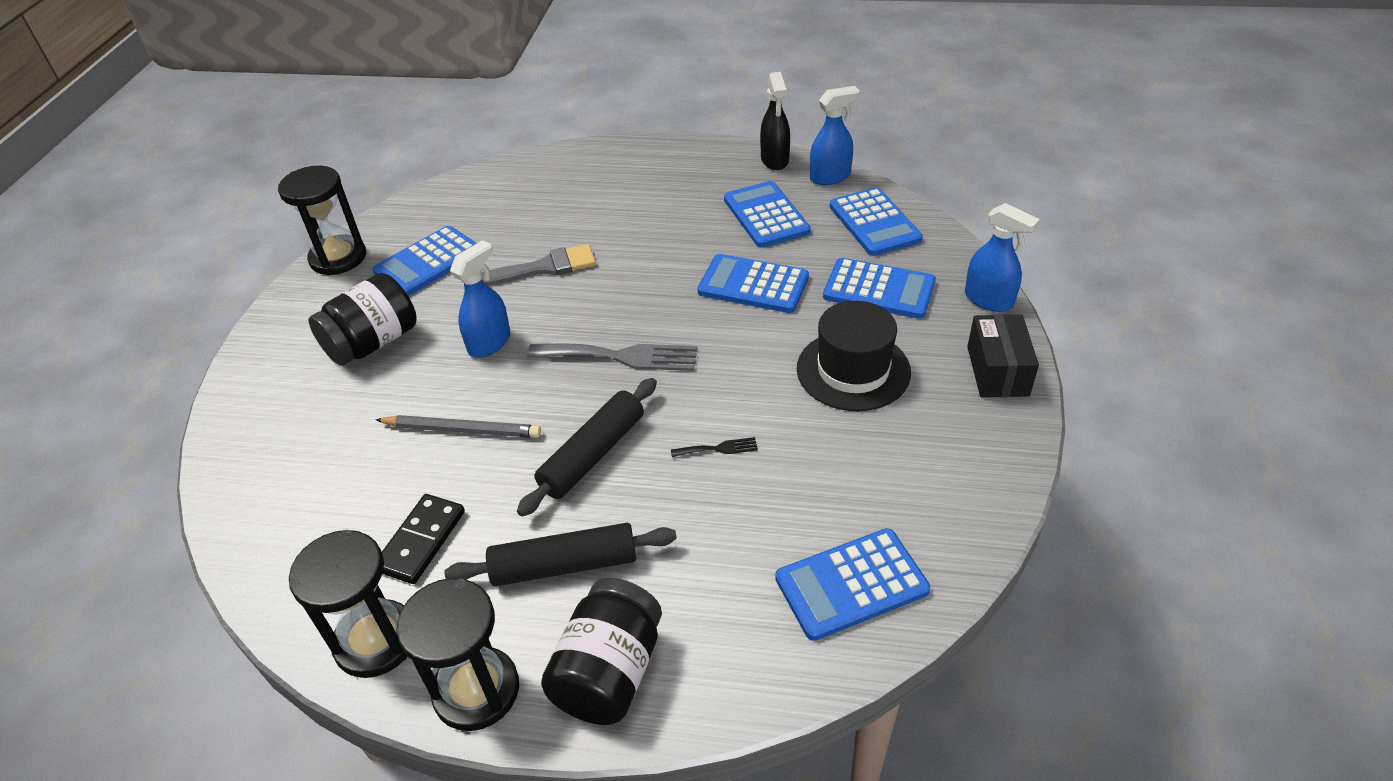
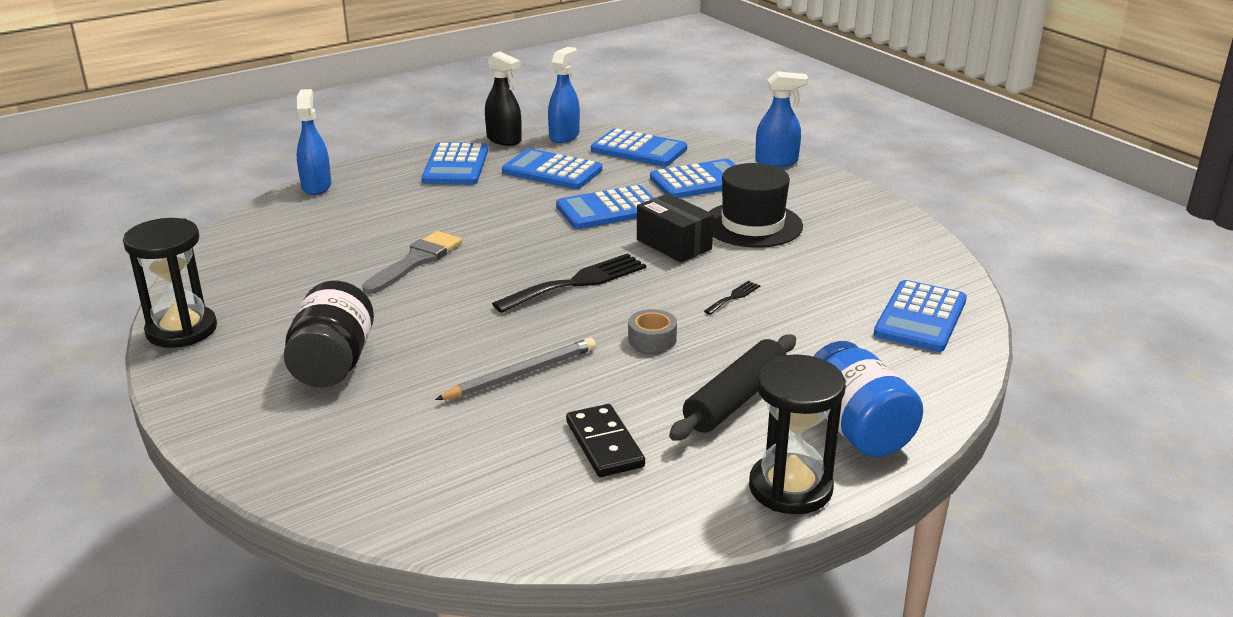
camera: 45 degrees left, 15 degrees down
(376, 640) = (671, 509): black hourglass -> none
(428, 262) = (292, 297): blue calculator -> blue calculator (455, 166)
(490, 343) = (450, 319): blue spray bottle -> blue spray bottle (316, 186)
(593, 455) = (652, 339): black rolling pin -> grey tape
(609, 672) = (857, 429): black jar -> blue jar
(621, 356) = (577, 282): grey fork -> black fork
(997, 371) = (836, 191): black box -> black box (673, 244)

